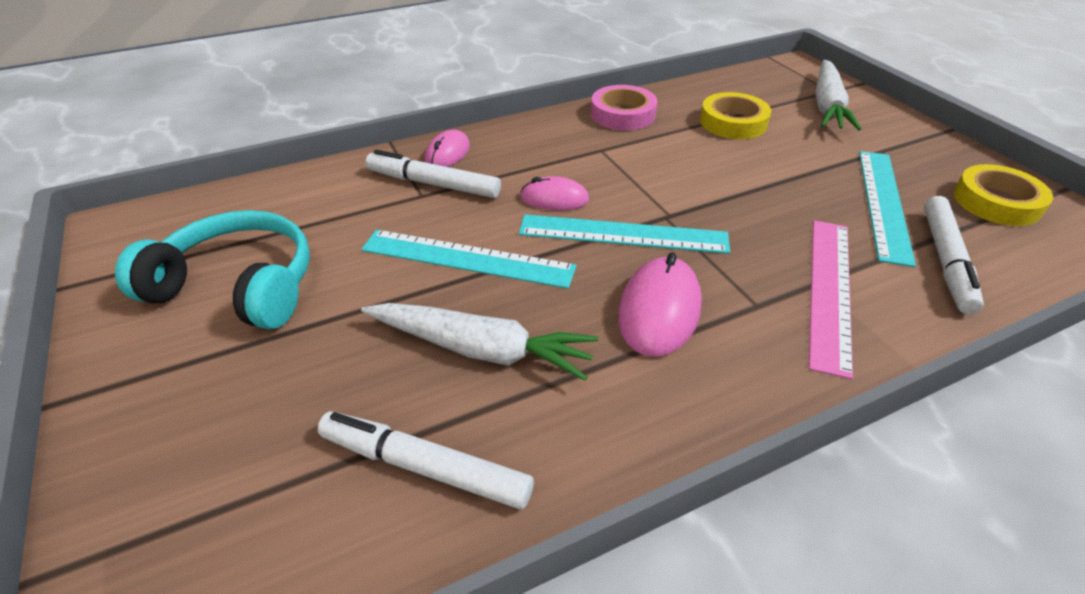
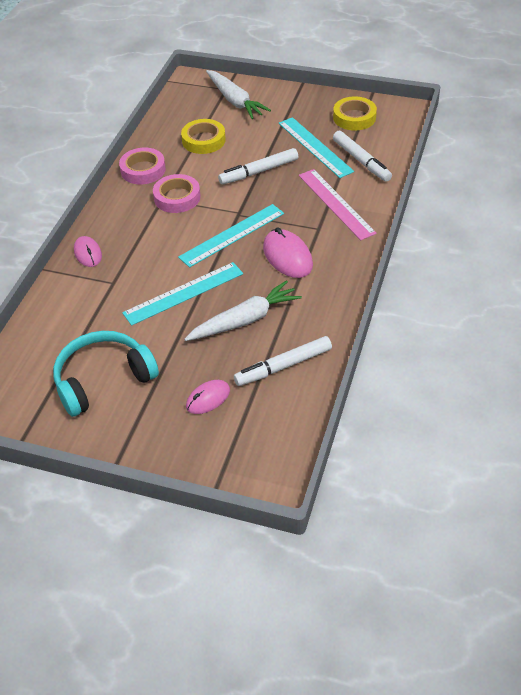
camera: 45 degrees left, 5 degrees up
(433, 184) = (109, 273): white marker -> white marker (258, 171)
(554, 198) = (178, 239): pink mouse -> pink mouse (208, 398)
(619, 157) = (177, 197): none -> pink tape

